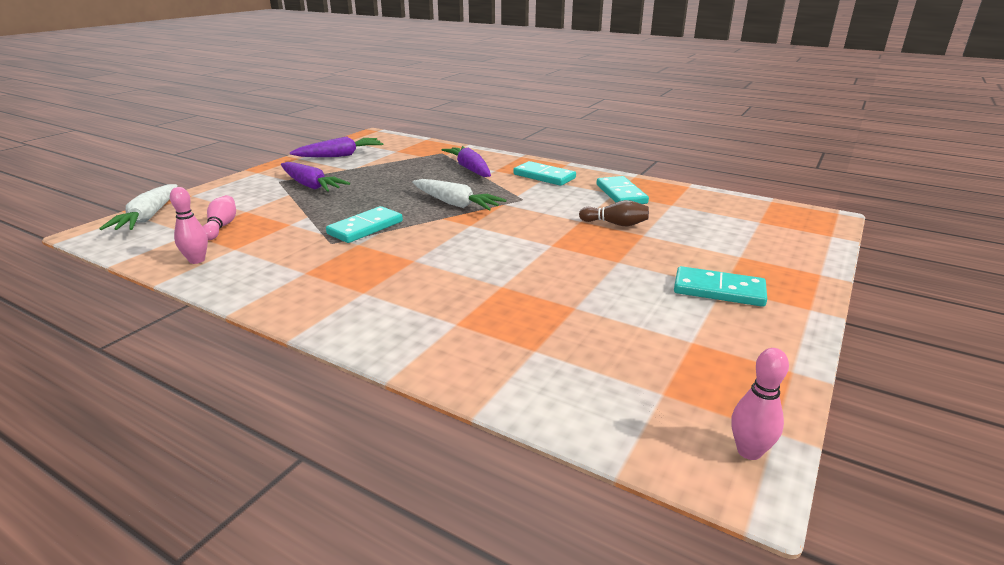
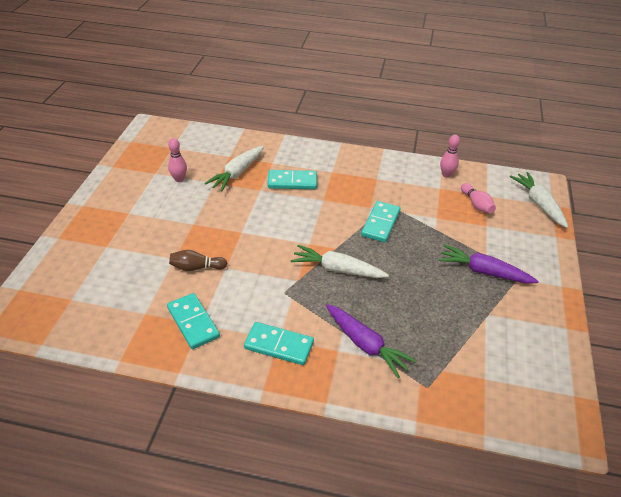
camera: 160 degrees right, 15 degrees up
(340, 155) = (531, 345): purple carrot -> none
(530, 315) = (237, 173): none -> white carrot
(719, 290) = (132, 209): turquoise domino -> turquoise domino (292, 182)
(749, 451) = (143, 133): pink bowling pin -> pink bowling pin (179, 179)

